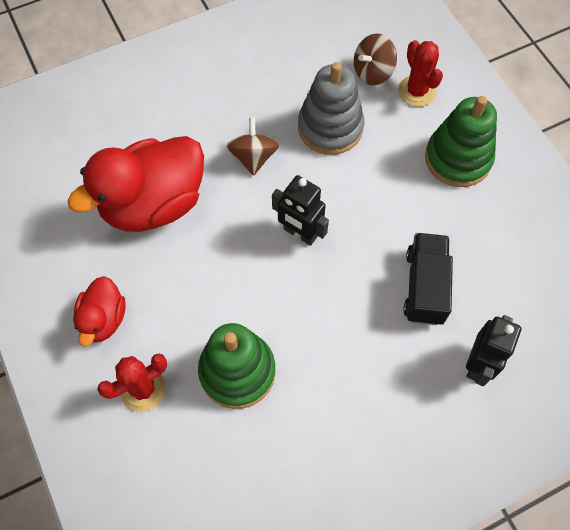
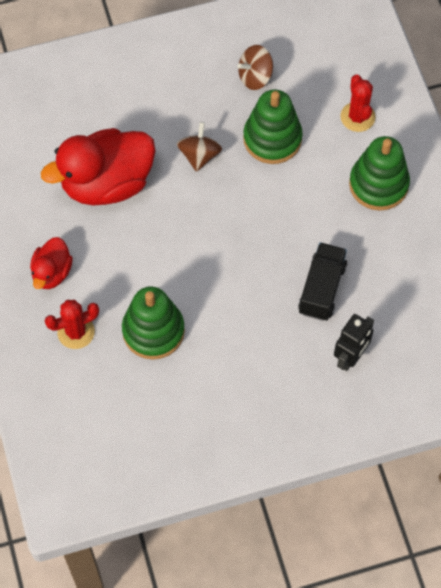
camera: 10 degrees right, 0 degrees up
(300, 233) = (226, 228): black robot -> none
(330, 127) = (272, 139): grey stacking toy -> green stacking toy
(372, 72) = (322, 93): brown spinning top -> brown spinning top (255, 77)

